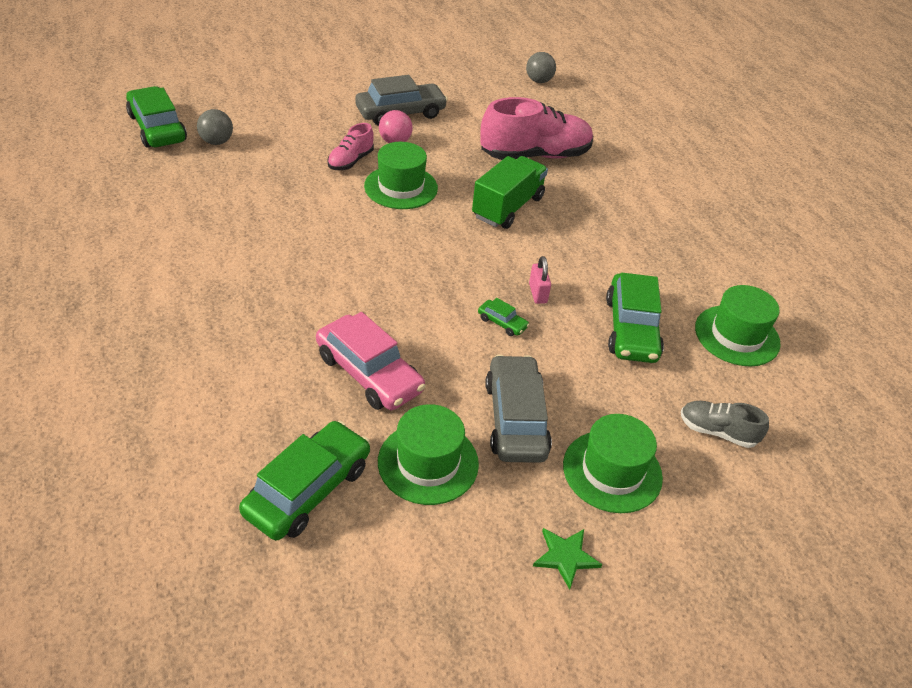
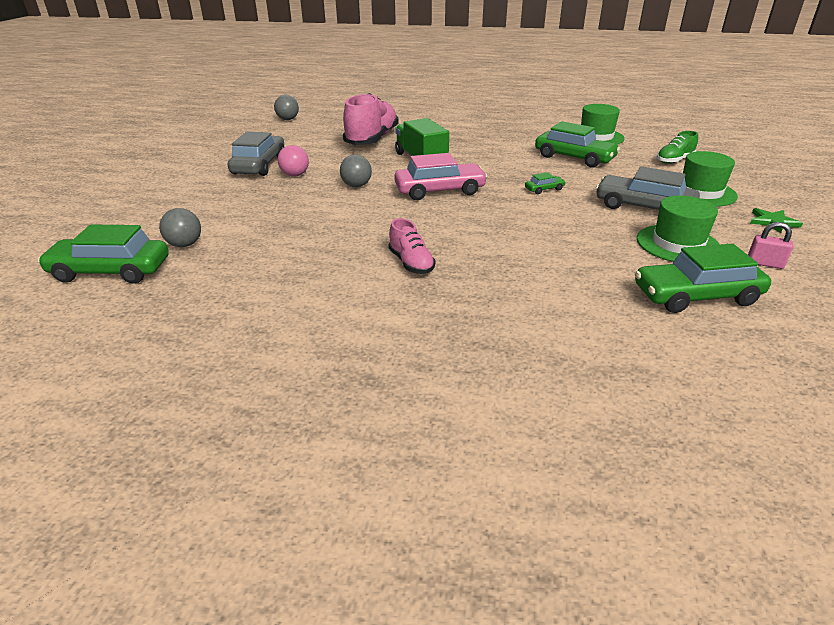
camera: 55 degrees left, 10 degrees down
(308, 490) = (696, 295): green car -> green car turned 75 degrees counterclockwise
(350, 161) = (298, 195): pink shoe -> pink shoe (411, 263)
(369, 373) = (572, 244): pink car -> pink car (440, 191)
(401, 187) = (356, 186): green hat -> grey ball
(537, 293) = (521, 173): pink padlock -> pink padlock (764, 263)
(717, 432) = (674, 160): grey shoe -> green shoe

